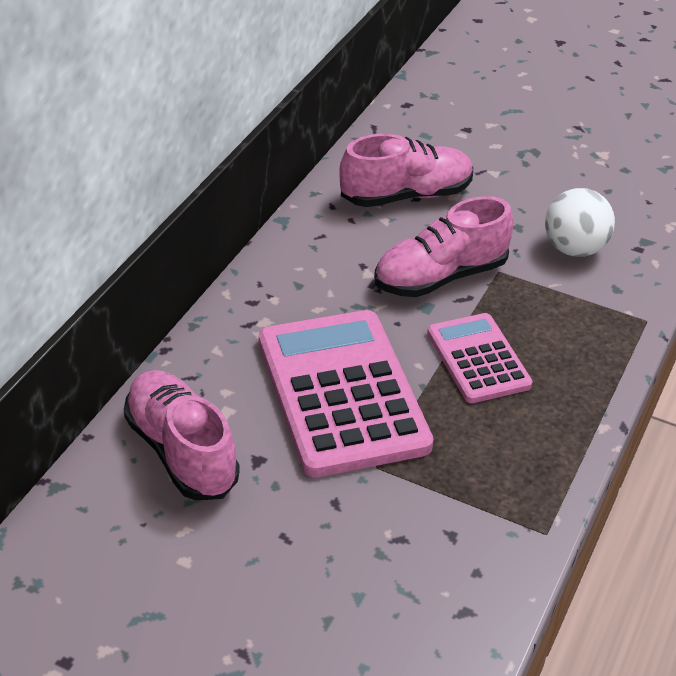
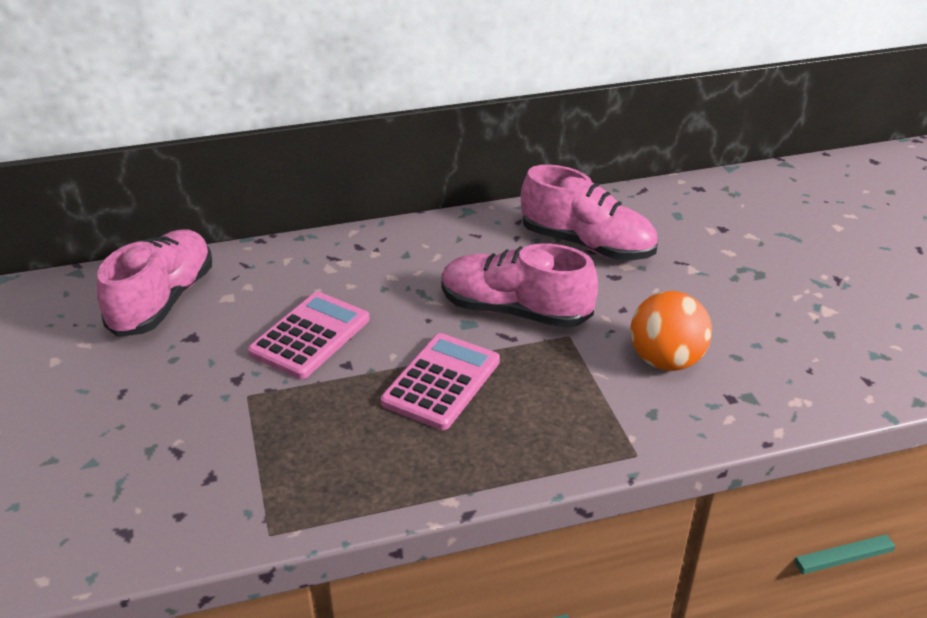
camera: 50 degrees right, 5 degrees down
(341, 393) = (310, 336): pink calculator -> pink calculator, size x0.57
(574, 249) = (665, 360): white ball -> orange ball

